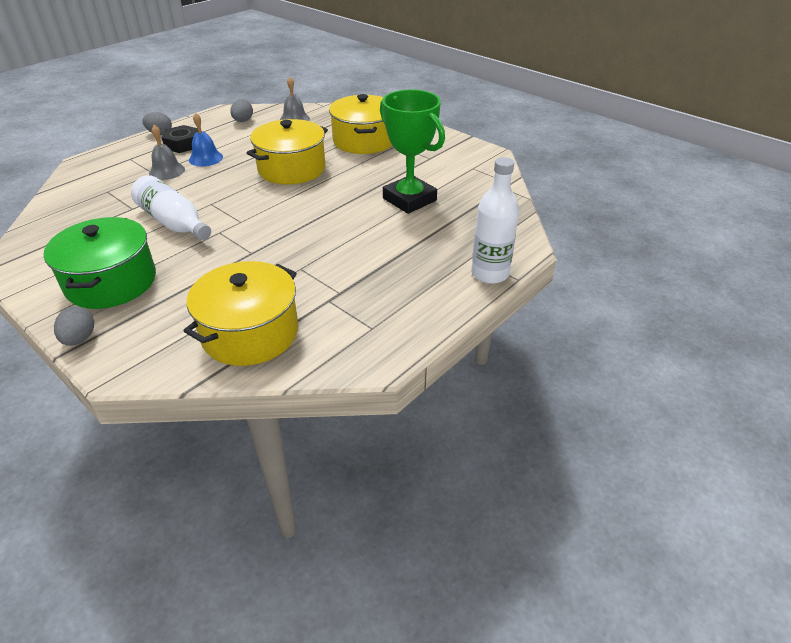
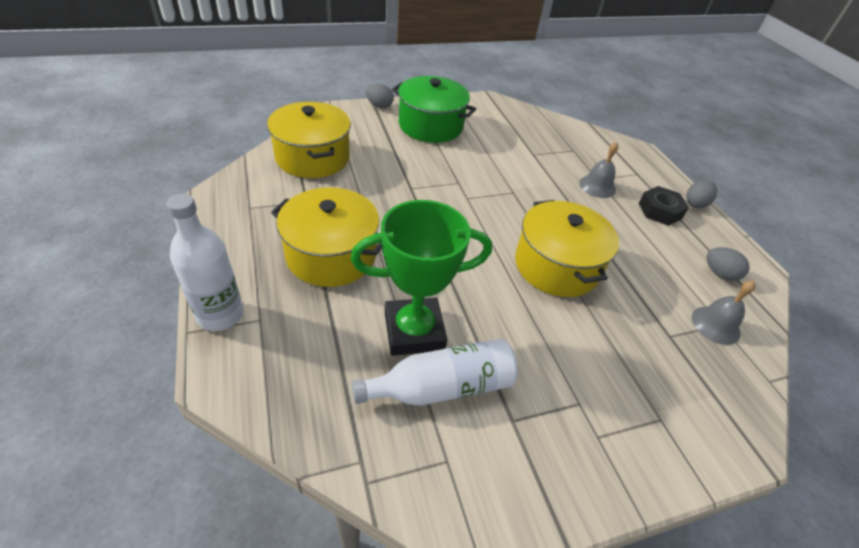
camera: 115 degrees right, 5 degrees up
(173, 222) = (493, 166): white bottle -> white bottle (441, 387)
(206, 158) = (616, 215): blue bell -> none
(364, 141) = (610, 369): yellow pot -> yellow pot (331, 255)

